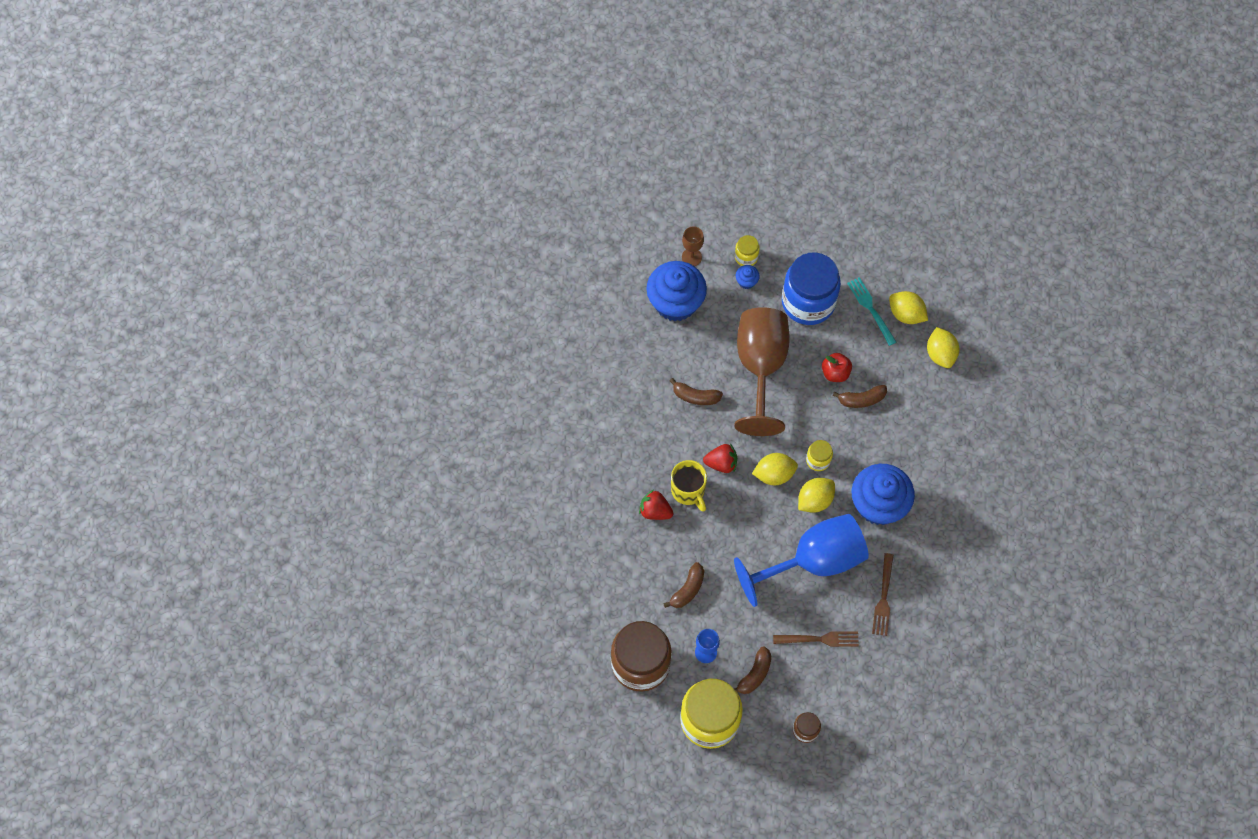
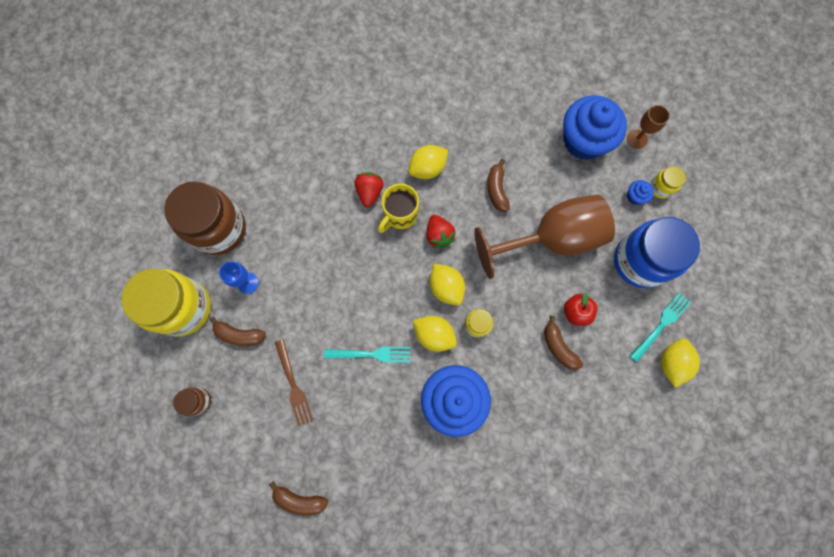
camera: 70 degrees right, 10 degrees up
(687, 589) = (303, 246): brown banana -> brown banana (300, 499)
(813, 561) = (371, 354): blue goblet -> turquoise fork
(883, 598) = (356, 436): brown fork -> none
(940, 354) = (643, 412): yellow lemon -> yellow lemon (427, 168)

